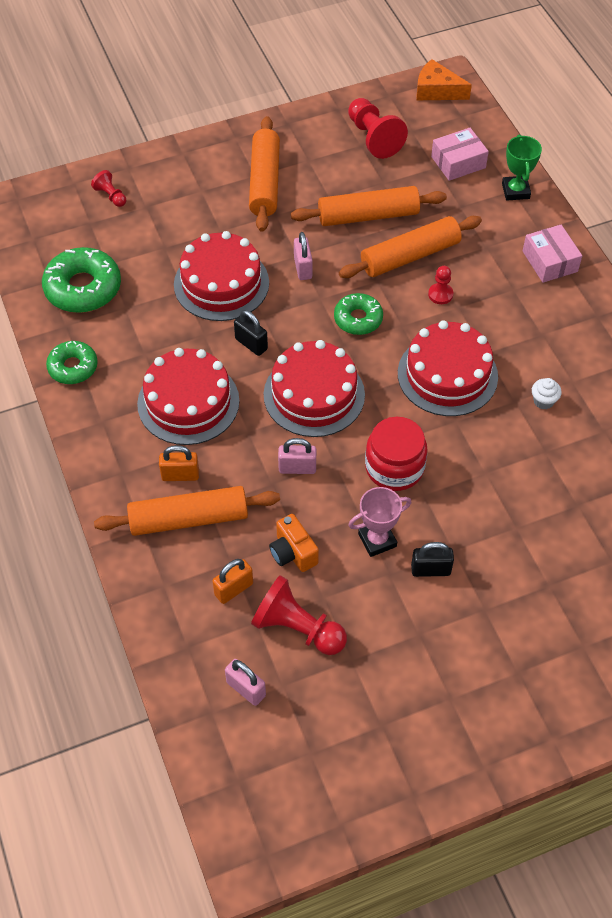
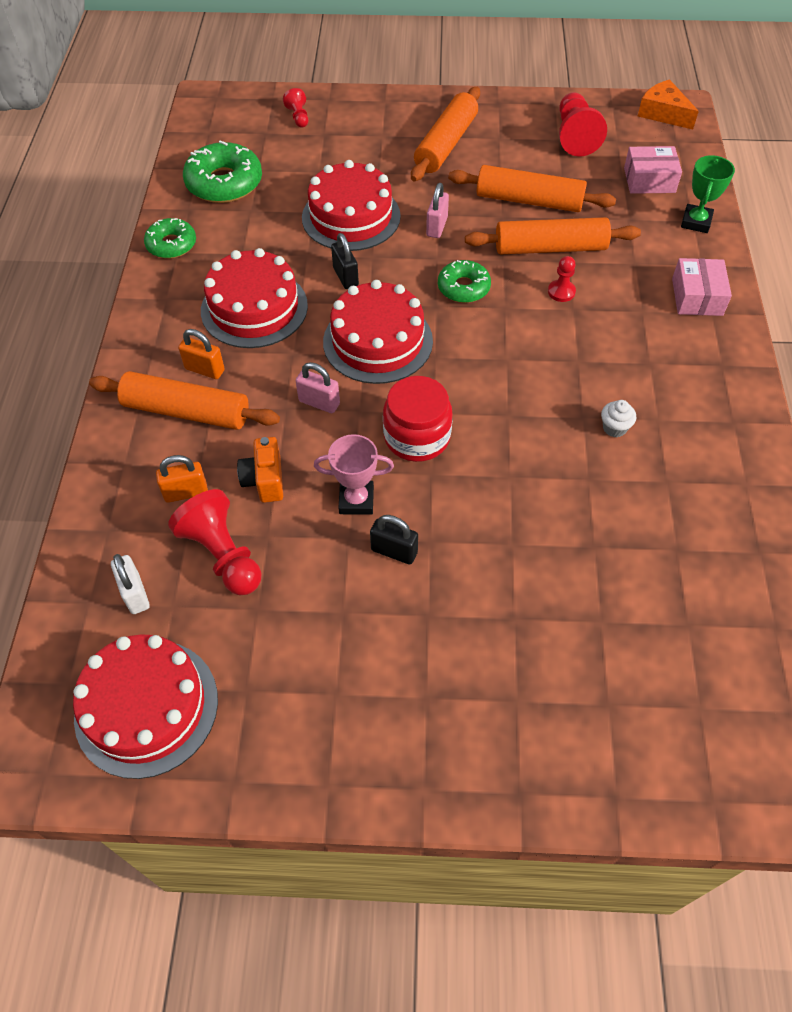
camera: 25 degrees right, 0 degrees up
(246, 689) = (135, 594): pink padlock -> white padlock
(447, 375) = (524, 368): red cake -> red cake (146, 707)

